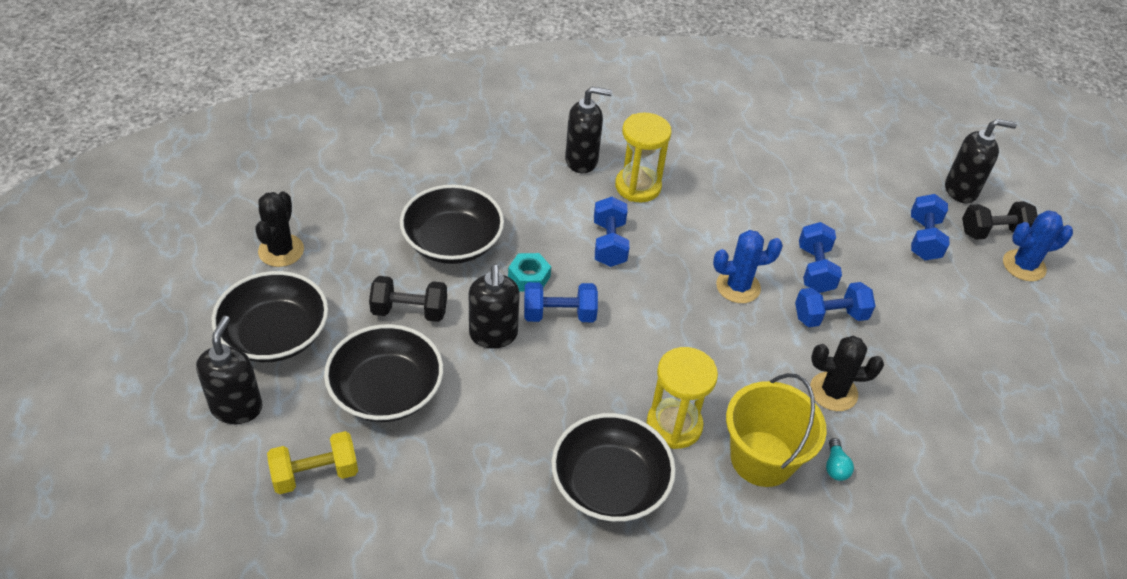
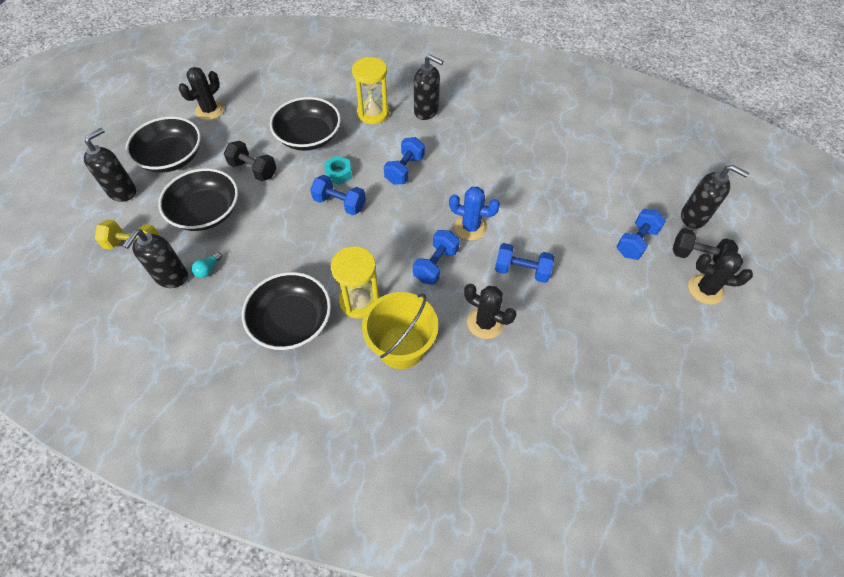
camera: 30 degrees right, 10 degrees up
(493, 335) = (290, 202): black soap dispenser -> black soap dispenser (171, 277)
(638, 186) = (451, 139): yellow hourglass -> yellow hourglass (373, 113)
(815, 269) = (535, 235): blue dumbbell -> blue dumbbell (435, 265)
(835, 466) = (448, 374): turquoise light bulb -> turquoise light bulb (208, 269)
(1024, 266) = (705, 289): blue cactus -> black cactus

